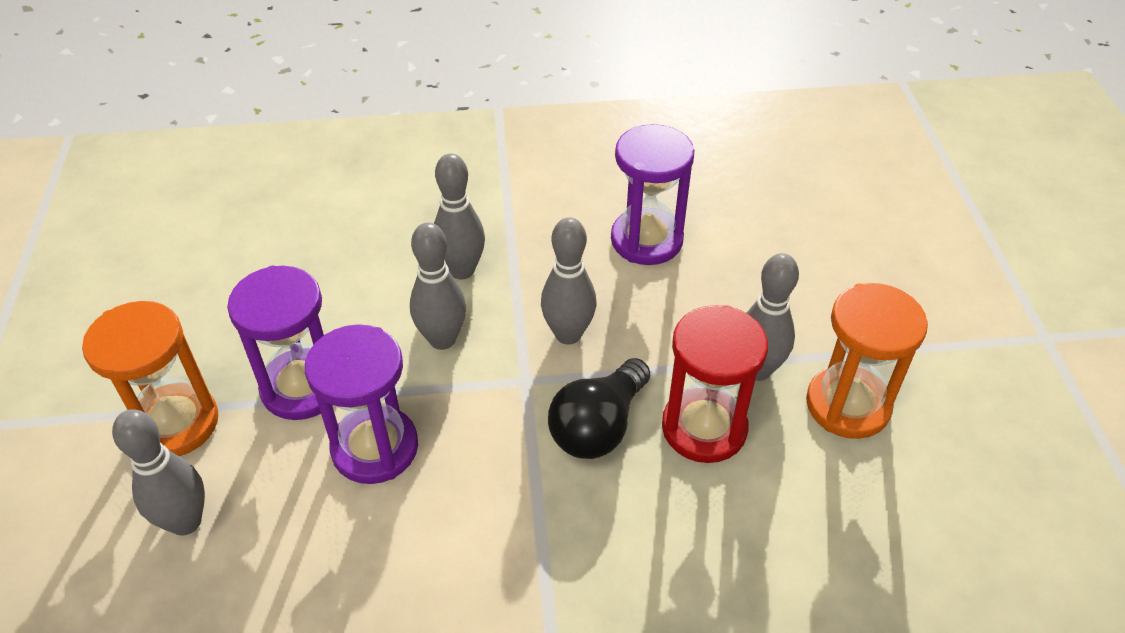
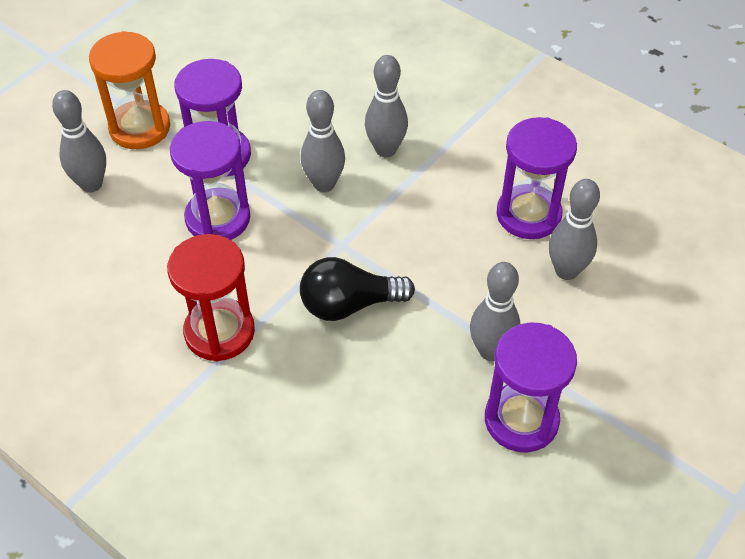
camera: 45 degrees right, 5 degrees up
(568, 334) = (400, 237): grey bowling pin -> grey bowling pin (566, 271)
(704, 428) = (410, 356): red hourglass -> red hourglass (219, 332)
(847, 405) = (521, 420): orange hourglass -> purple hourglass

